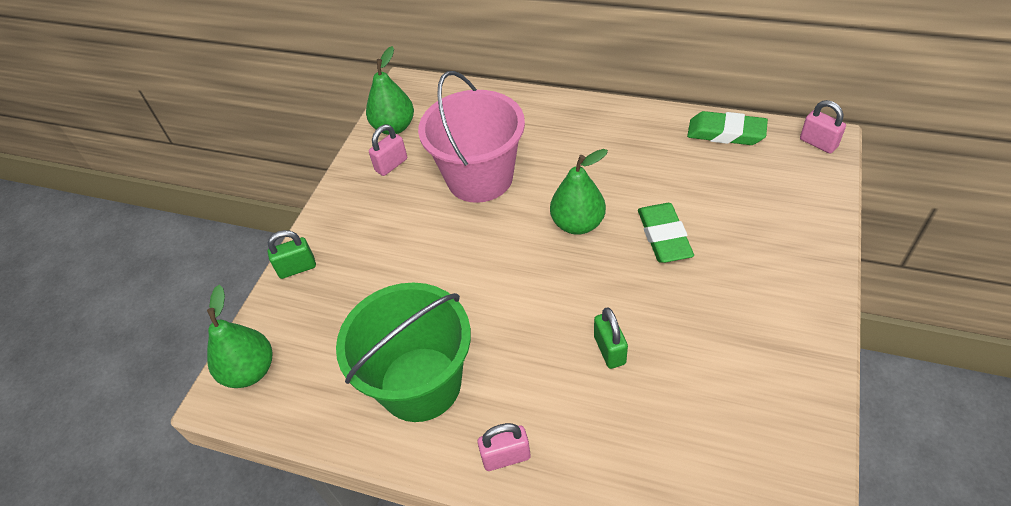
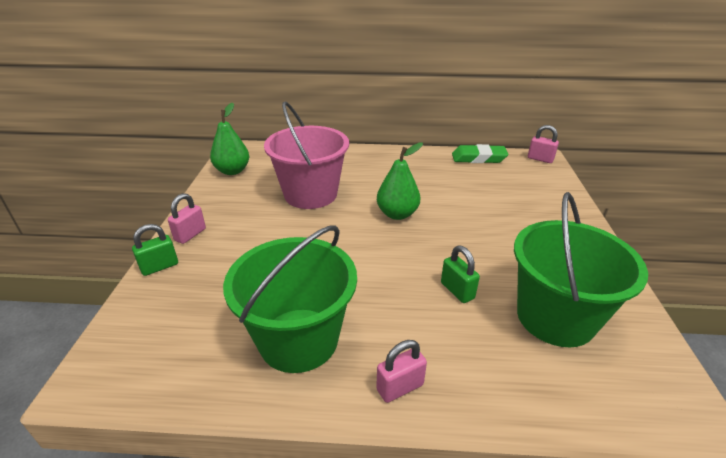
camera: 20 degrees left, 15 degrees down
(250, 371) = (117, 355): green pear -> none
(391, 165) = (235, 192): pink padlock -> pink padlock (190, 235)
(664, 237) = (465, 215): green eraser -> none
(710, 405) = (555, 317): none -> green bucket

